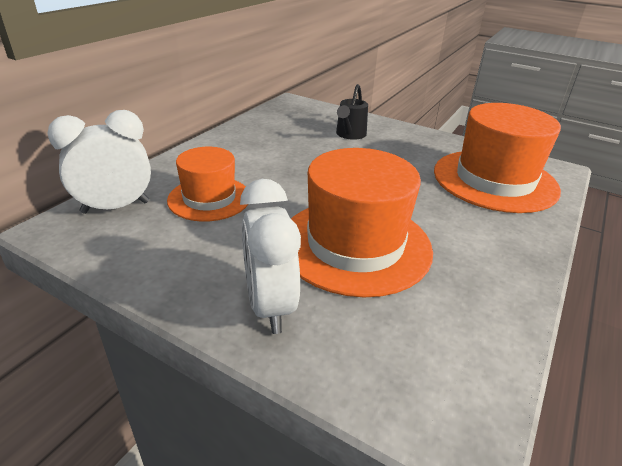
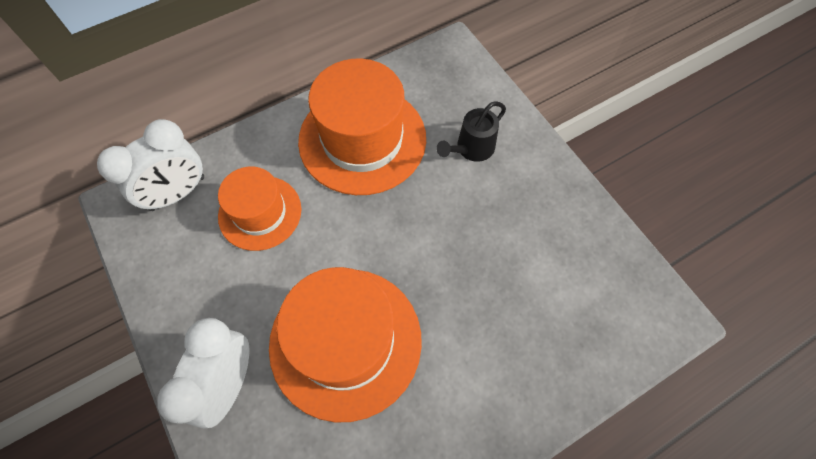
camera: 30 degrees right, 30 degrees up
(116, 207) = (177, 193): white clock -> white clock turned 135 degrees clockwise
(494, 180) = (573, 306): orange hat -> orange hat (362, 139)

